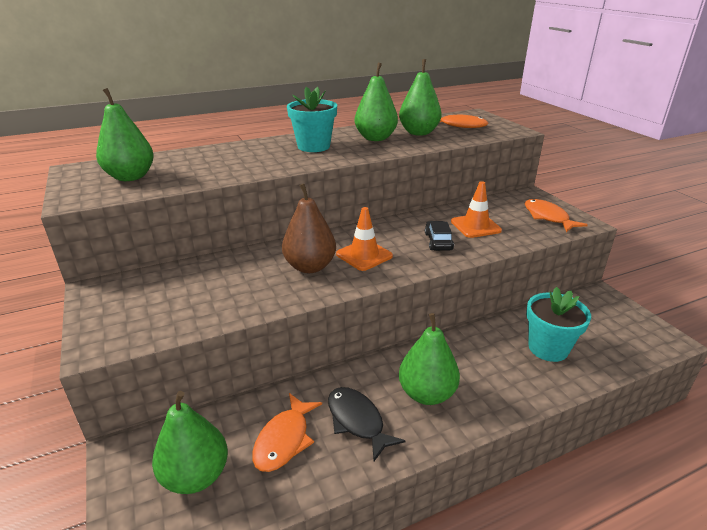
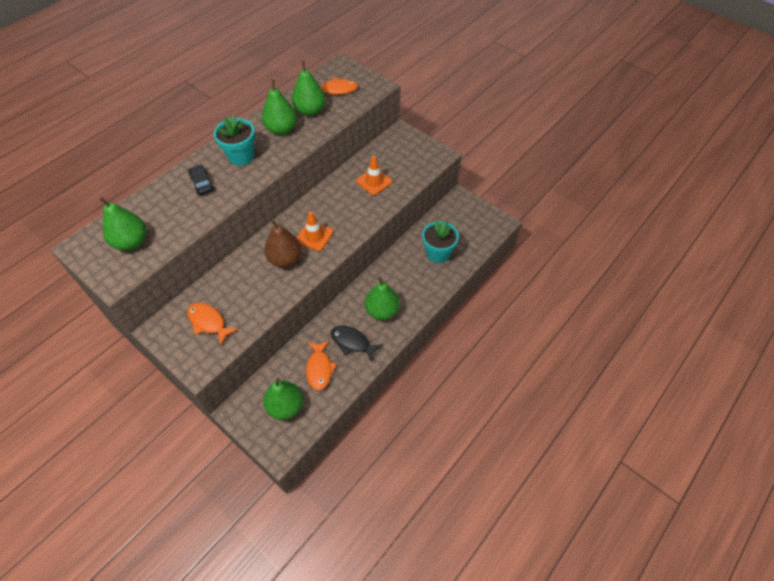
camera: 25 degrees left, 25 degrees up
(438, 241) = (356, 206): black car -> black car (202, 183)
(547, 217) = (417, 156): orange fish -> orange fish (208, 322)

